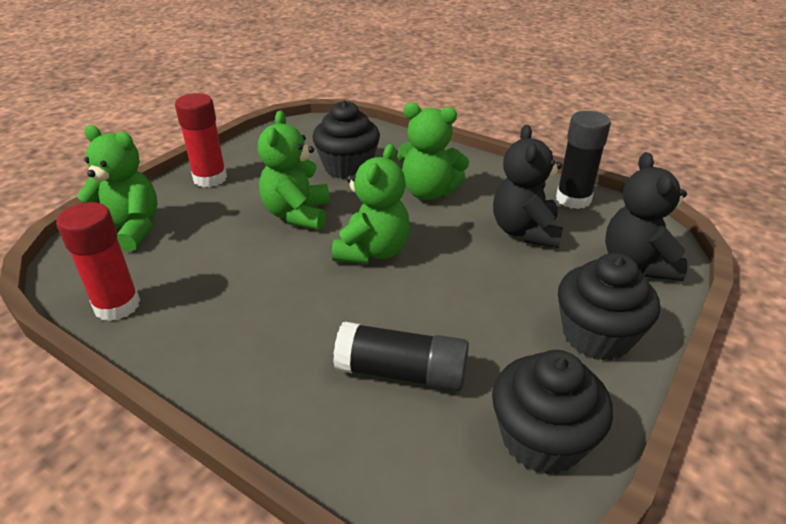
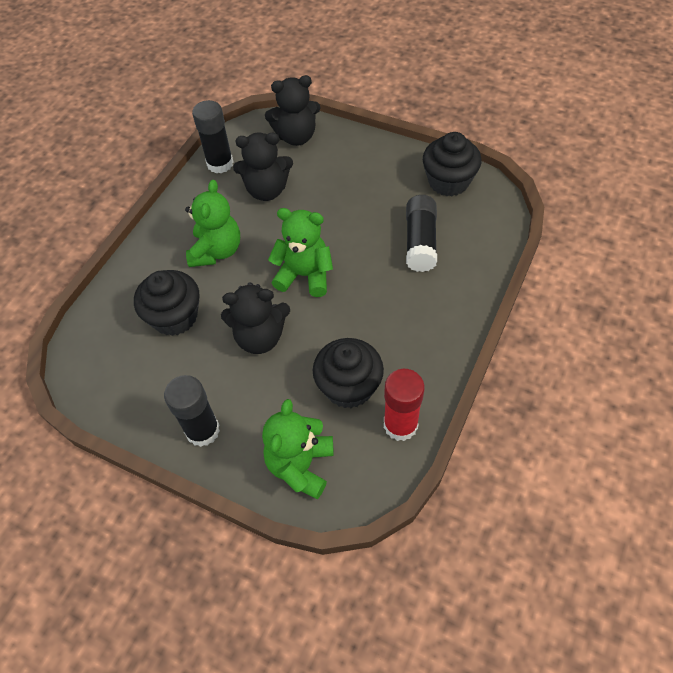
camera: 95 degrees left, 20 degrees up
(210, 178) = (203, 430): red glue stick -> black glue stick
(297, 214) = (260, 337): green teddy bear -> black teddy bear
(597, 335) = (368, 158): black cupcake -> black cupcake (348, 386)

